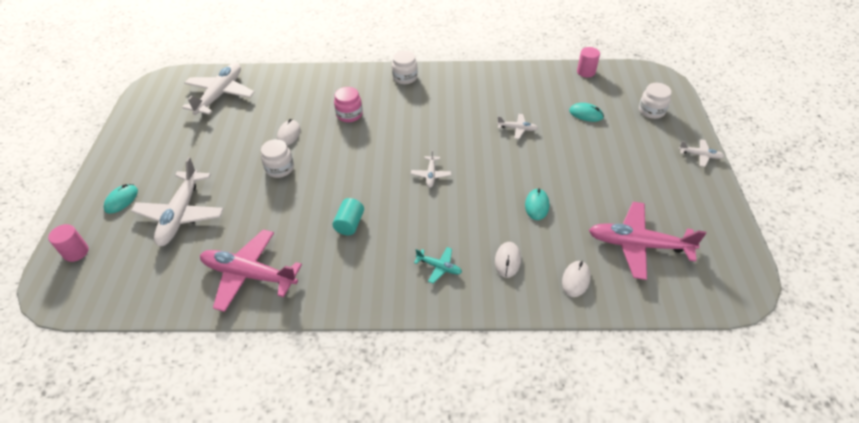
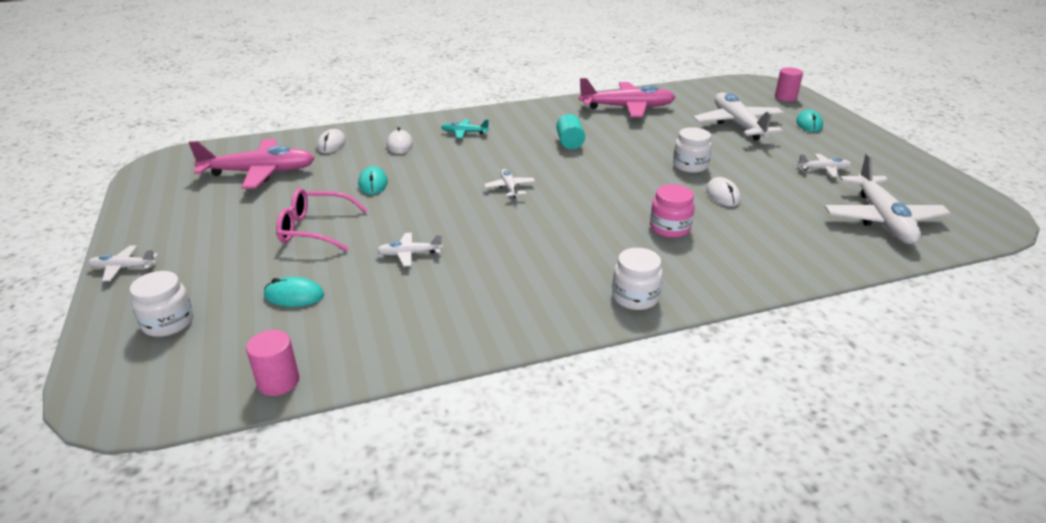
camera: 160 degrees right, 15 degrees down
(192, 142) = (824, 169): none -> white plane
(580, 163) = (314, 229): none -> pink glasses

